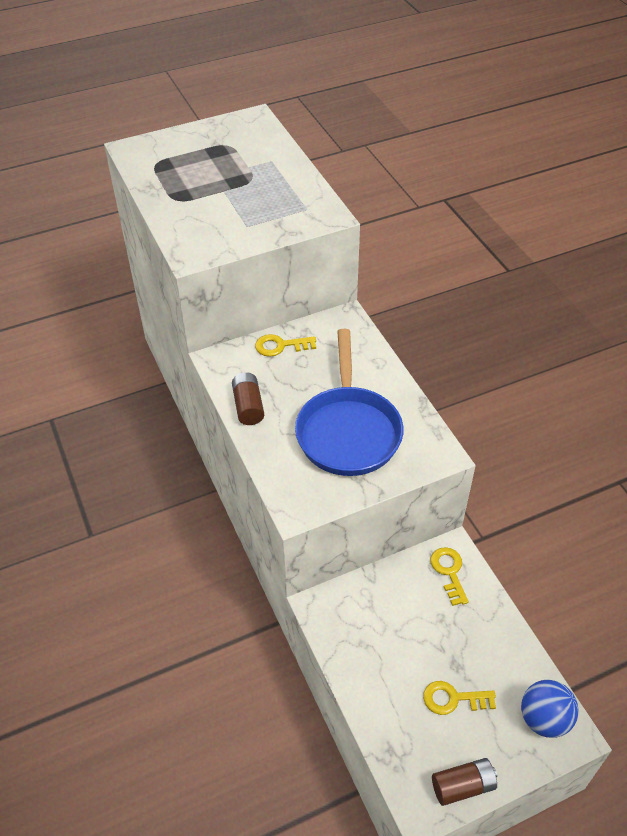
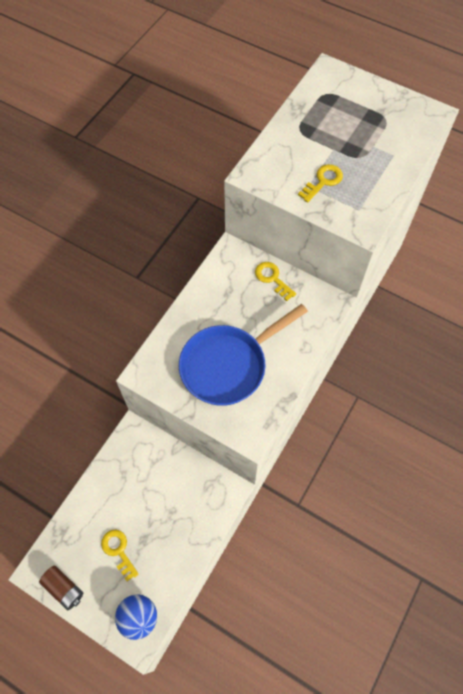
camera: 55 degrees right, 15 degrees up
(248, 406) = (205, 294): brown battery -> none
(449, 572) = (210, 497): yellow key -> yellow key (323, 181)

